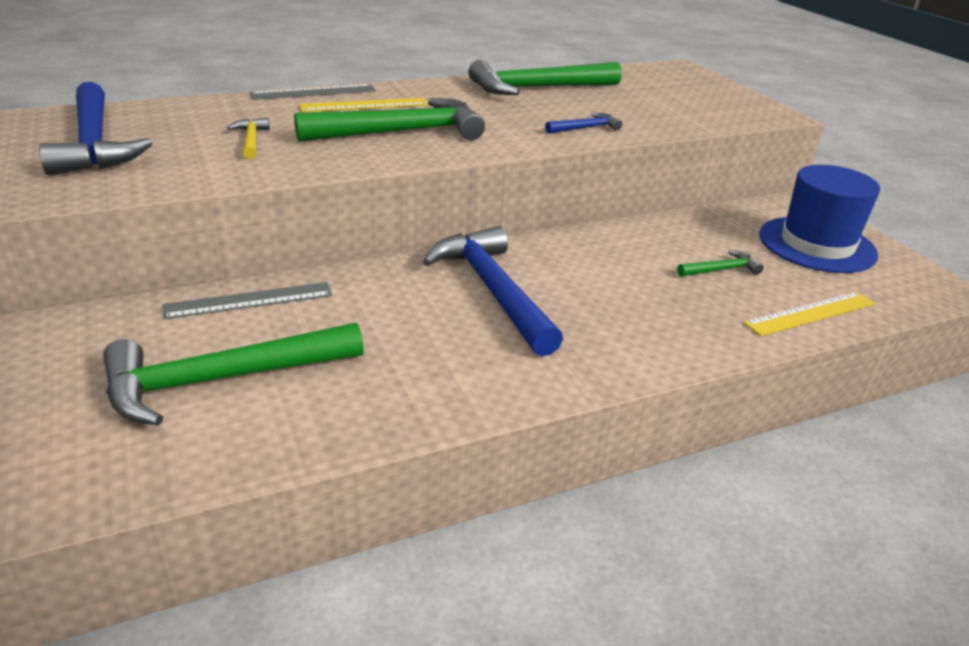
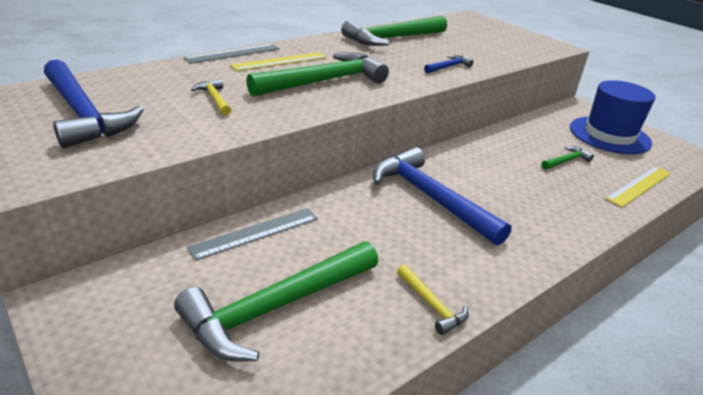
camera: 15 degrees left, 0 degrees up
(407, 407) = (432, 305): none -> yellow hammer

